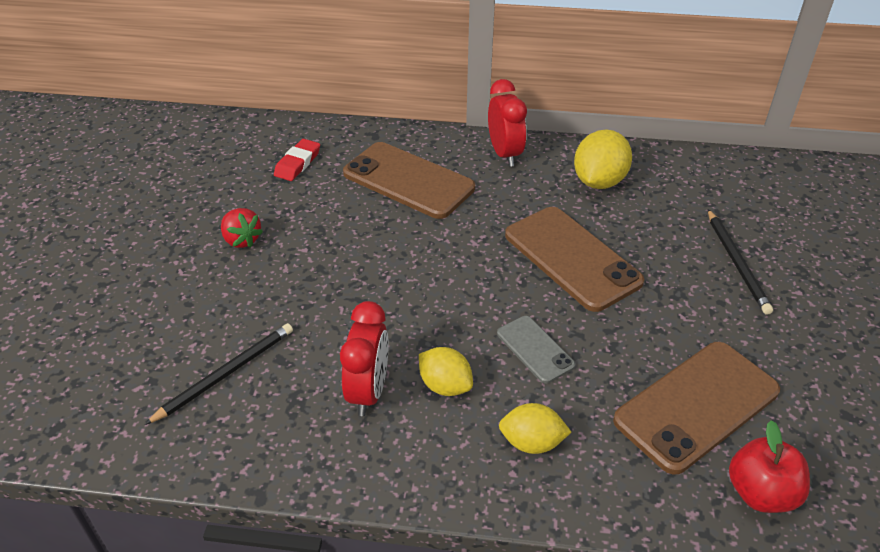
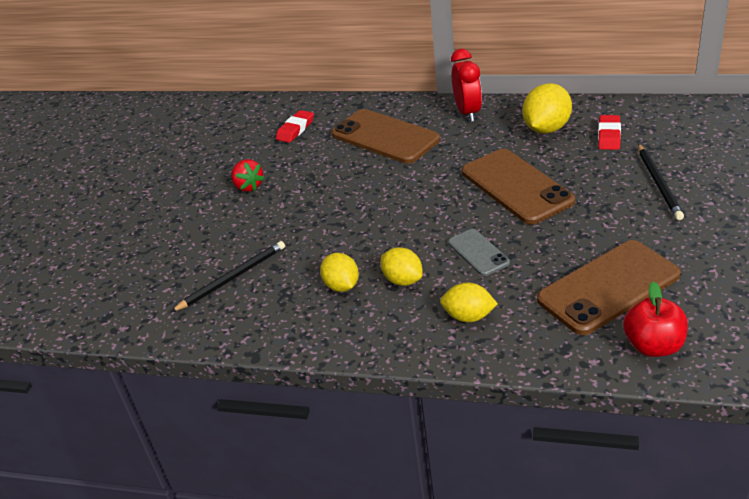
camera: 10 degrees right, 5 degrees down
(368, 391) = (342, 286): red clock -> yellow lemon
(672, 195) = (609, 136): none -> red eraser

